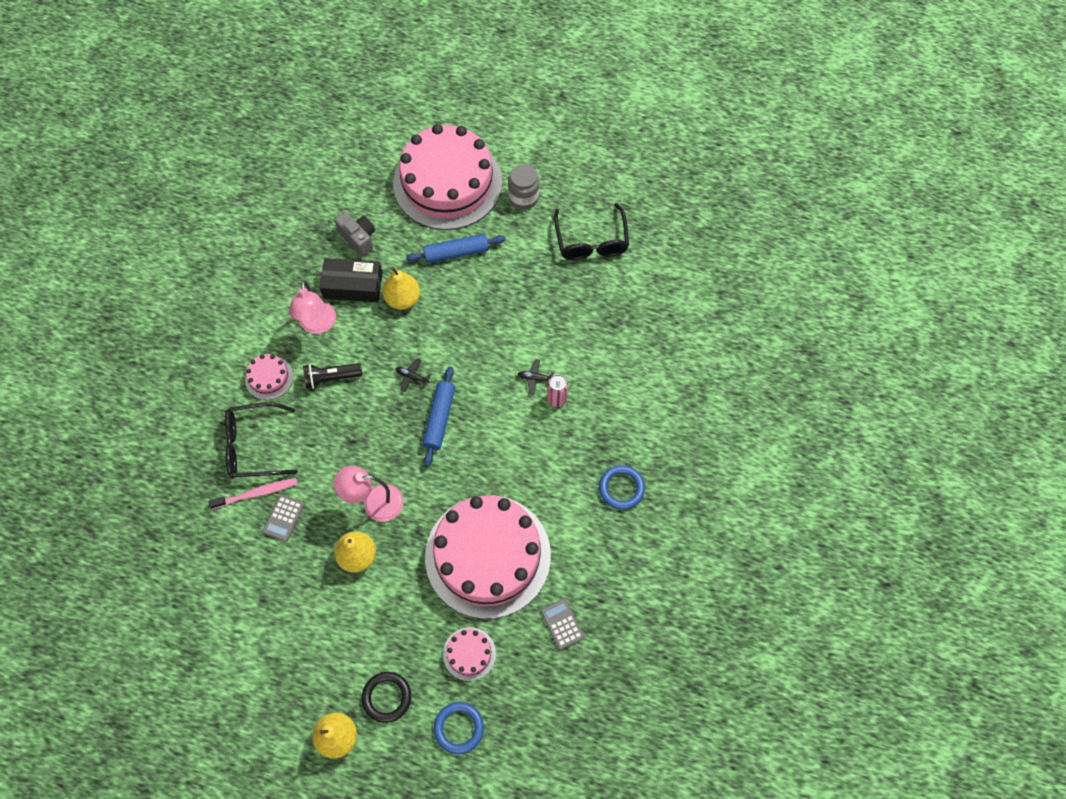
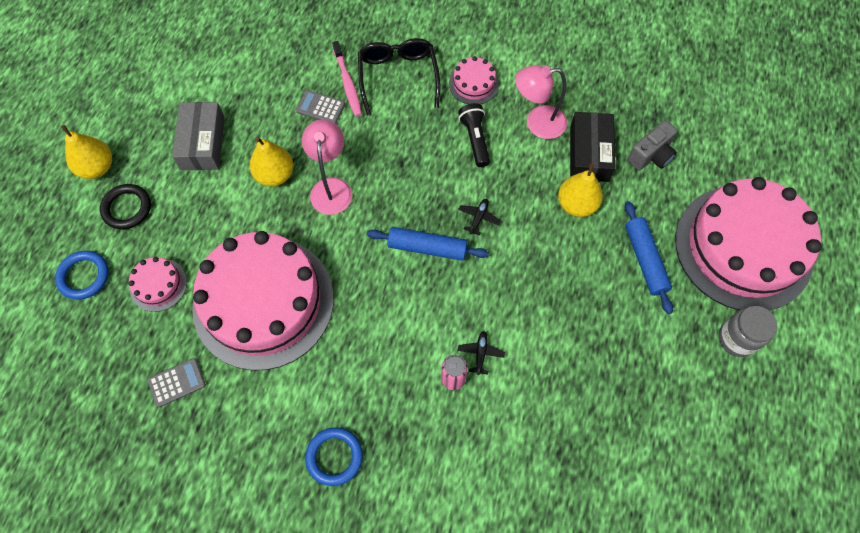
camera: 90 degrees right, 0 degrees up
(316, 630) = (203, 143): none -> grey box
(591, 241) = (683, 426): black glasses -> none

